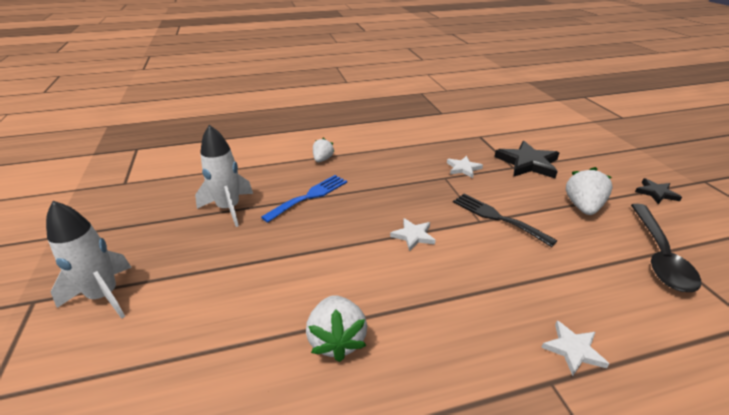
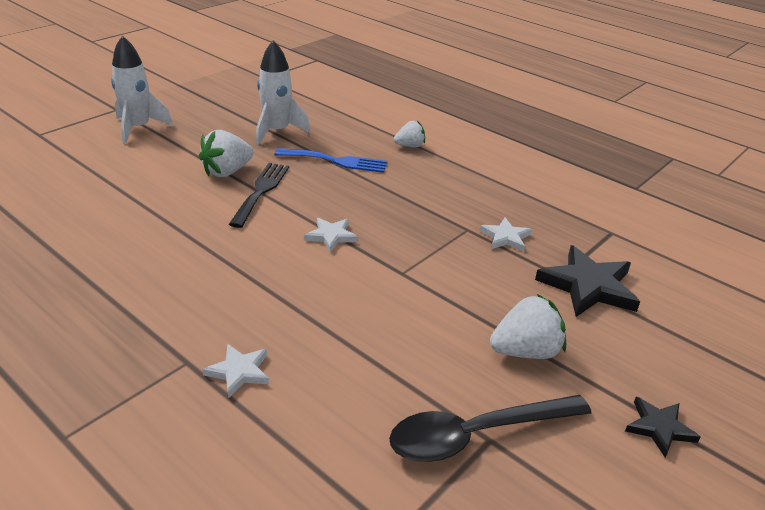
camera: 55 degrees right, 0 degrees up
(337, 340) = (161, 235): white strawberry -> white strawberry (227, 172)
(497, 217) = (422, 283): black fork -> black fork (261, 191)

